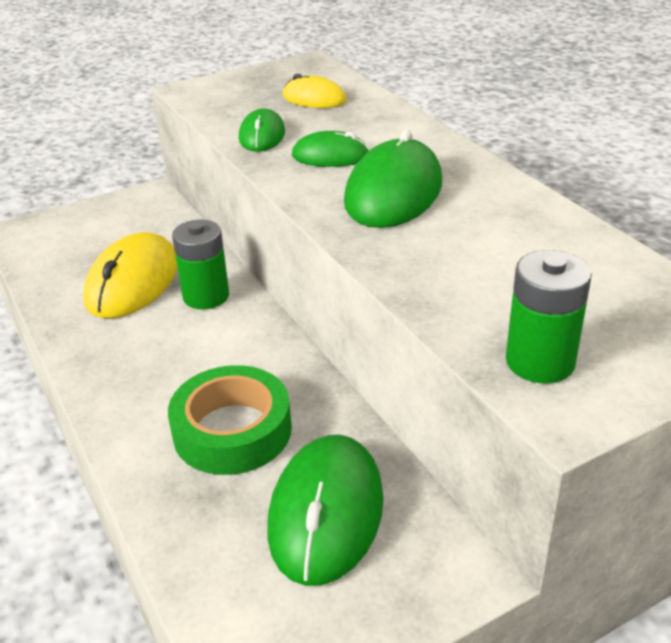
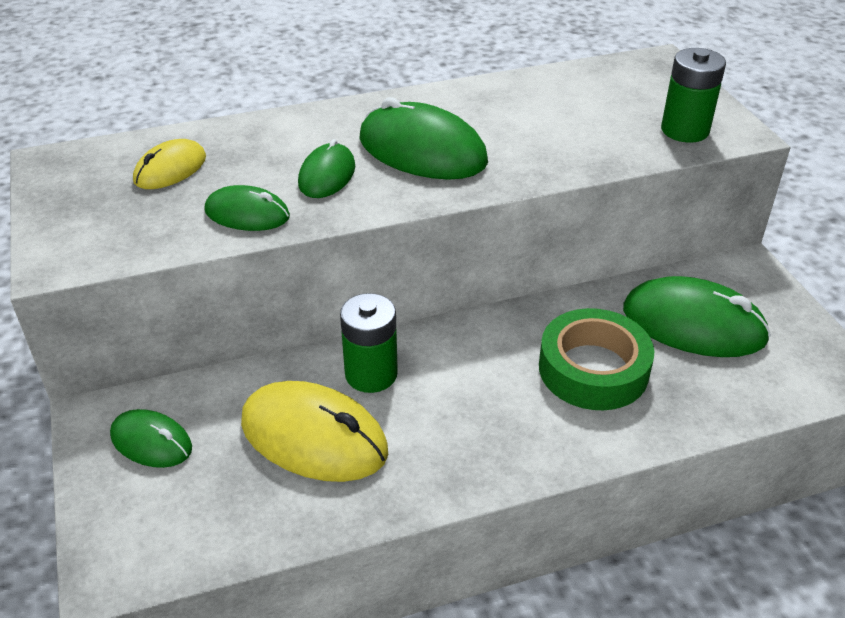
camera: 80 degrees left, 5 degrees up
(127, 219) = (151, 442): none -> green mouse

